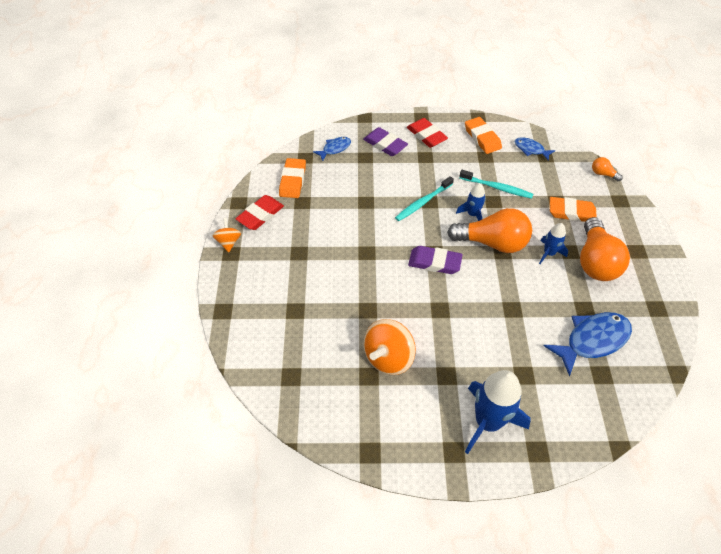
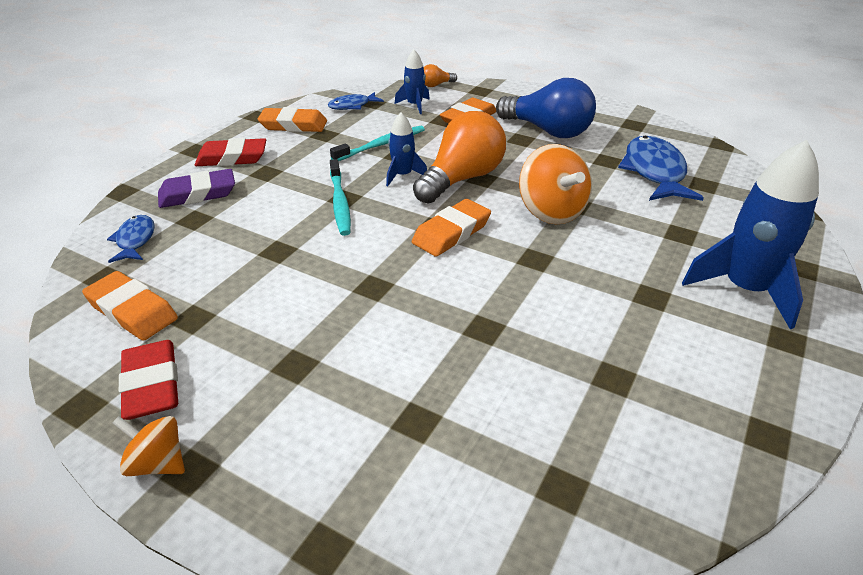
camera: 60 degrees left, 15 degrees down
(388, 357) = (590, 341): orange spinning top -> orange spinning top (551, 212)
(434, 262) = (451, 232): purple eraser -> orange eraser
(549, 253) = (512, 151): blue rocket -> blue rocket (414, 105)
(595, 261) = (548, 131): orange light bulb -> blue light bulb

